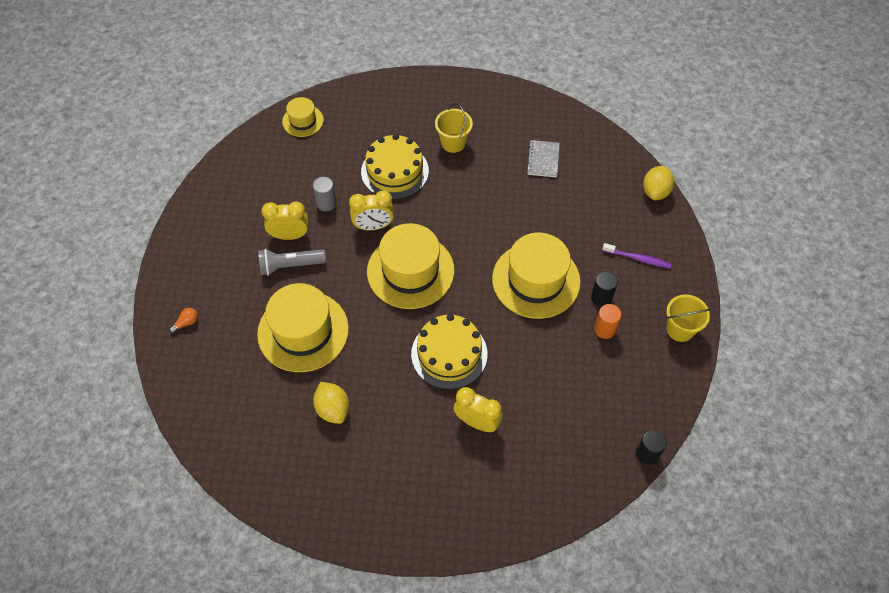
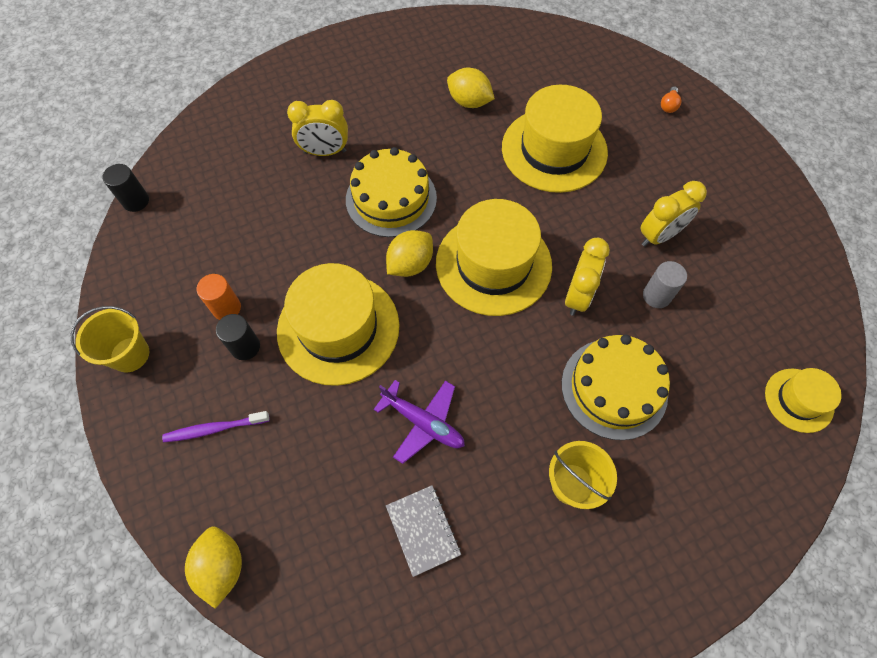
camera: 150 degrees right, 5 degrees up
(290, 265) = (627, 204): grey flashlight -> none
(373, 226) = (577, 296): yellow clock -> yellow clock turned 150 degrees clockwise
(465, 298) = (410, 264): none -> yellow lemon
(513, 205) = (423, 422): none -> purple plane

